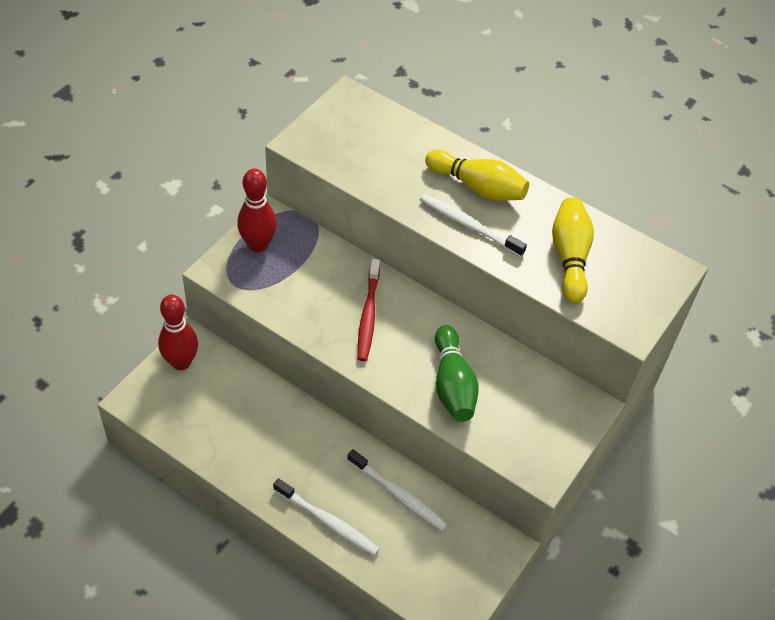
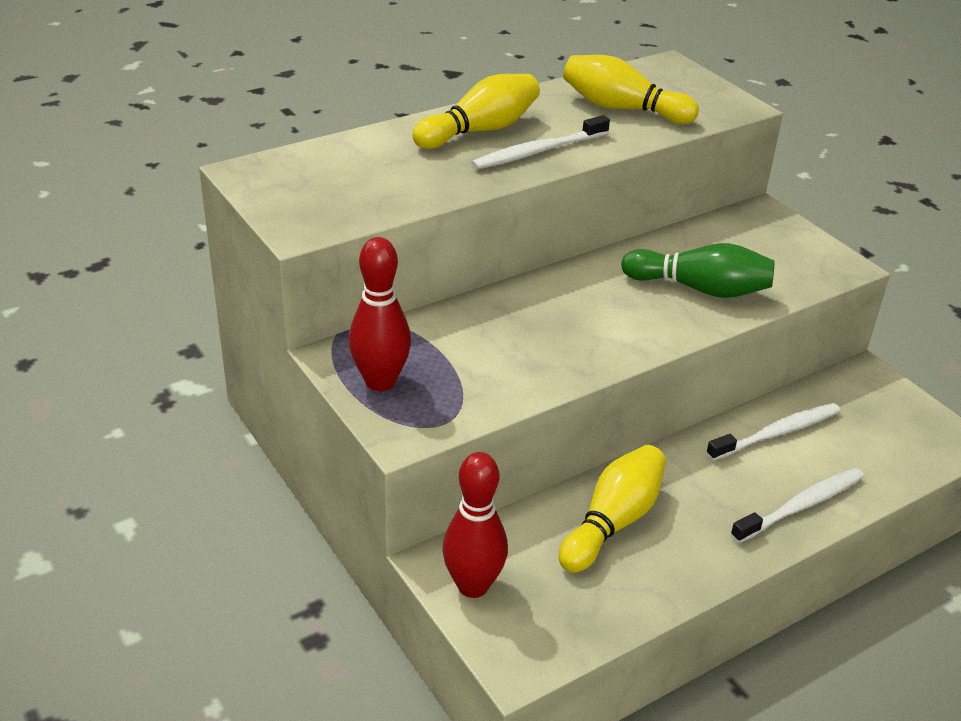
camera: 65 degrees left, 15 degrees down
(263, 417) = (613, 522): none -> yellow bowling pin
(368, 315) = (563, 321): red toothbrush -> none

